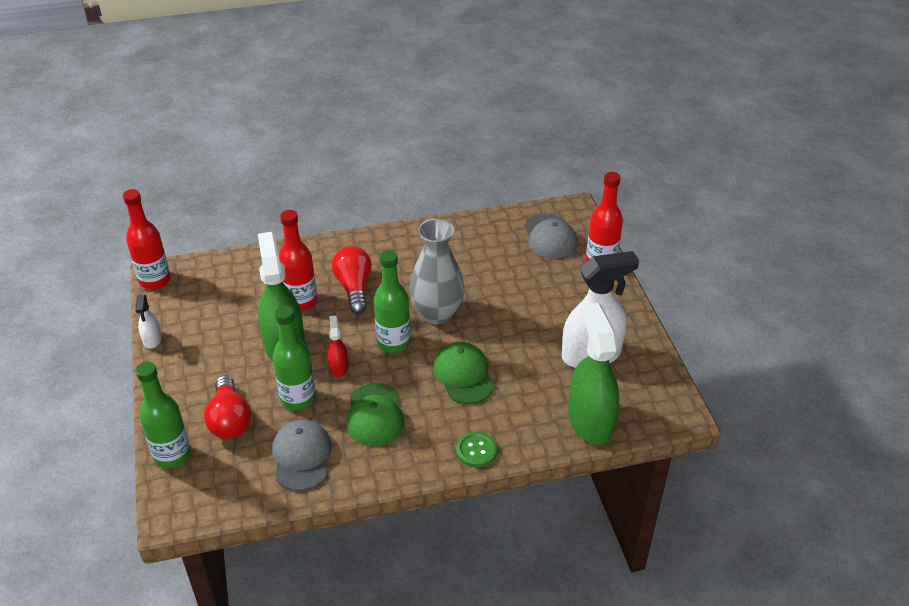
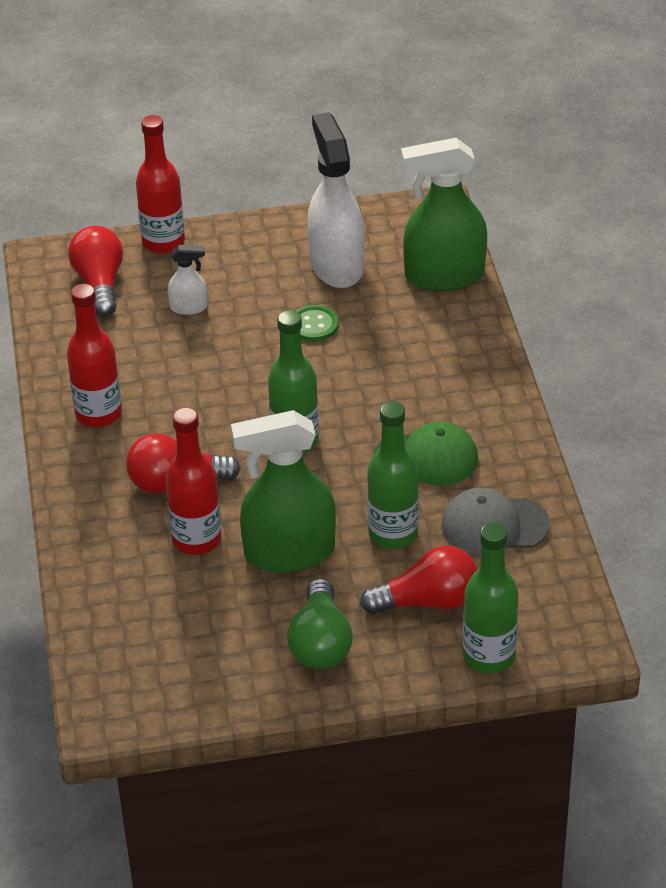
camera: 85 degrees left, 0 degrees up
(152, 339) = (258, 706): white spray bottle -> white spray bottle (189, 307)
(155, 280) = (118, 721): red bottle -> red bottle (98, 414)
(200, 365) = (320, 643): none -> green light bulb
(338, 367) = (337, 495): red spray bottle -> none
(437, 313) = (243, 398): grey vase -> none
(463, 375) = (361, 376): green cap -> none
(476, 450) = (487, 370): green button -> green button (314, 325)
(550, 236) = (100, 284): grey cap -> red light bulb

